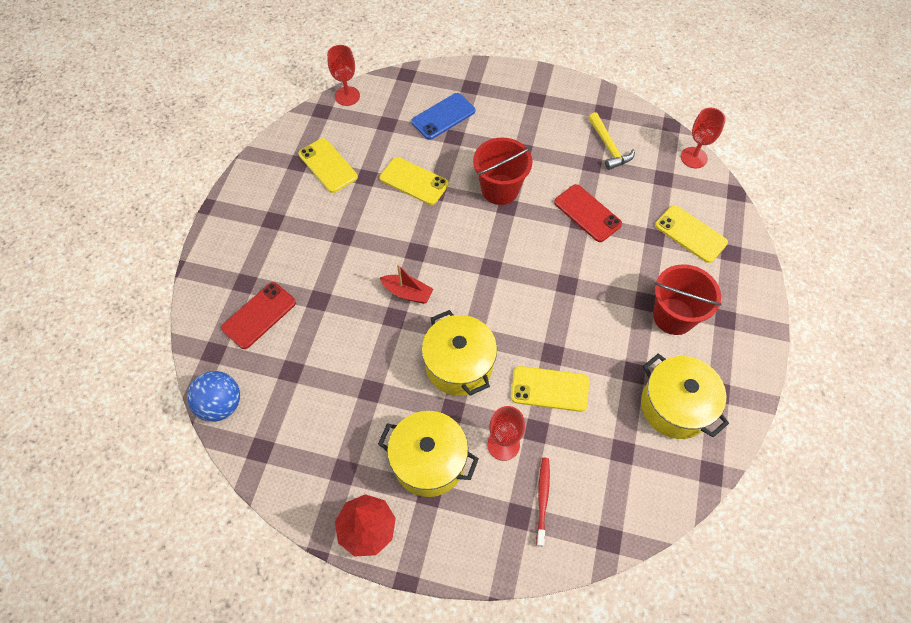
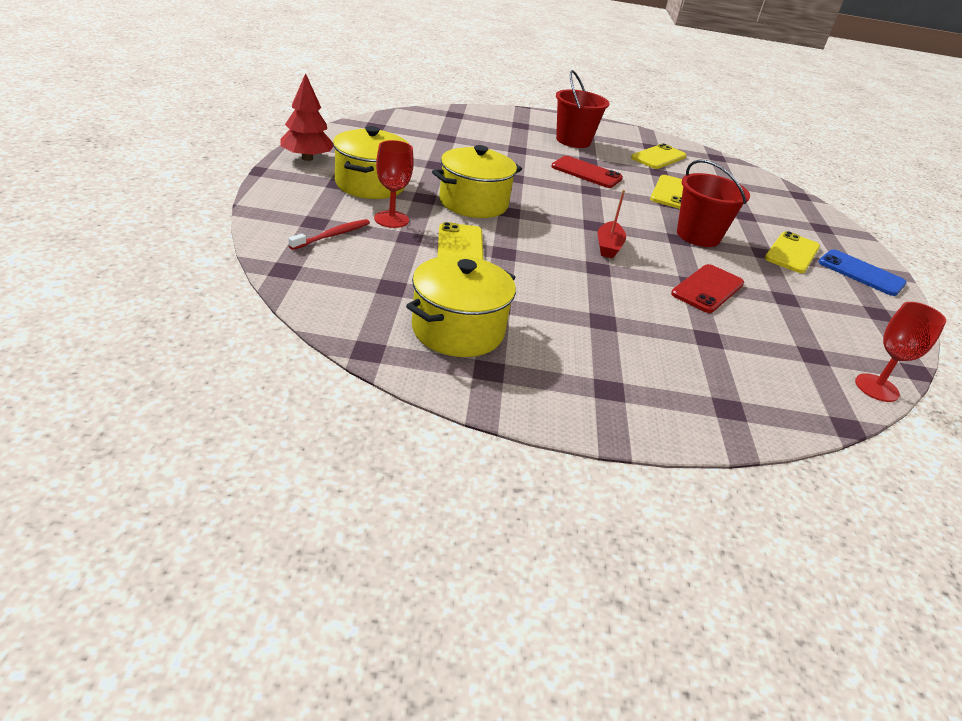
camera: 75 degrees right, 25 degrees down
(221, 405) = (411, 115): blue ball -> none
(259, 315) = (493, 129): red phone -> red phone (586, 173)
(347, 96) = (744, 168): red goblet -> none
(407, 293) = (542, 184): red boat -> red boat (608, 246)
(443, 116) = (766, 211): blue phone -> blue phone (861, 273)
(542, 499) = (332, 235): red toothbrush -> red toothbrush turned 45 degrees counterclockwise
(608, 147) = (825, 313): yellow hammer -> none
(673, 316) = (591, 342): red bucket -> red bucket (573, 141)
(690, 234) = (735, 370): yellow phone -> yellow phone (792, 253)

